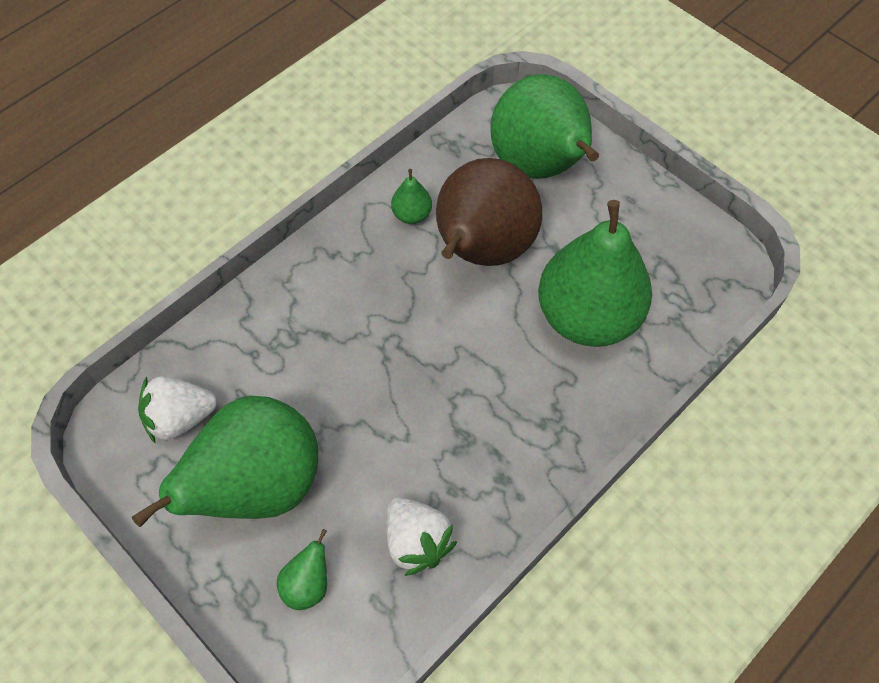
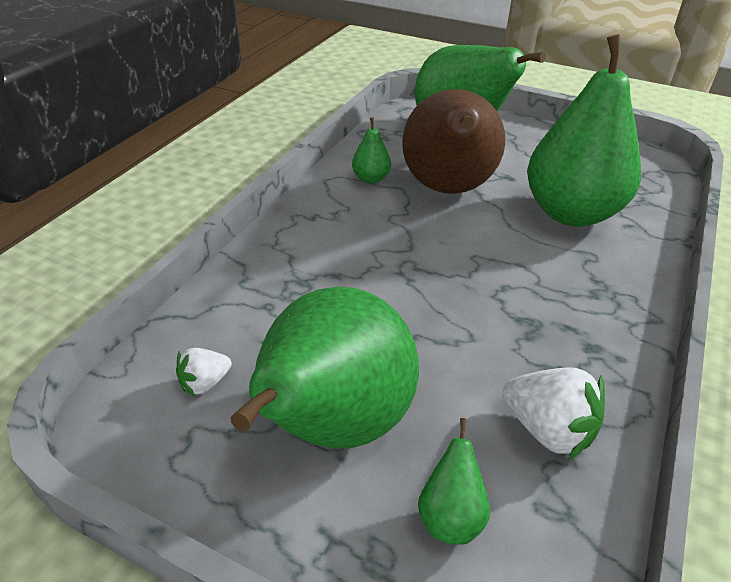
camera: 20 degrees left, 20 degrees down
(180, 418) = (205, 383): white strawberry -> white strawberry, size x0.59

